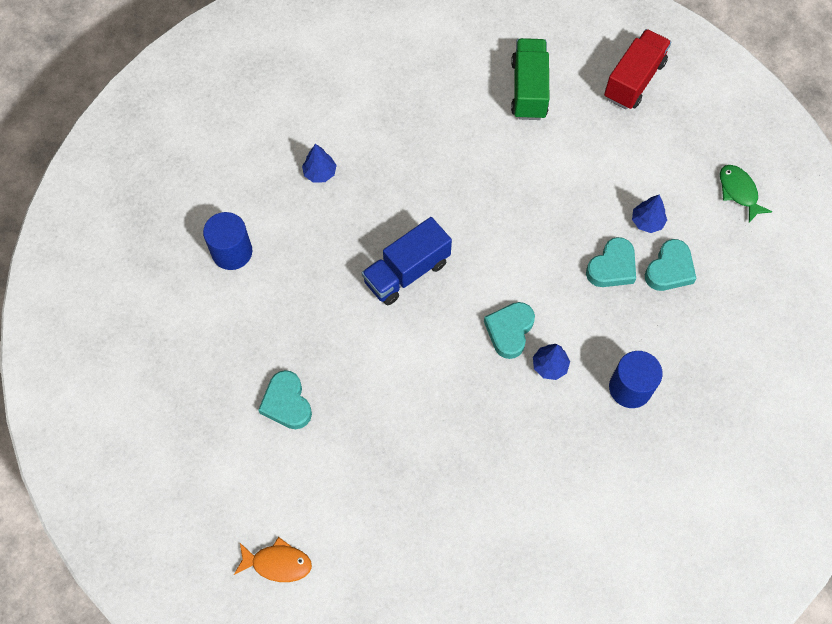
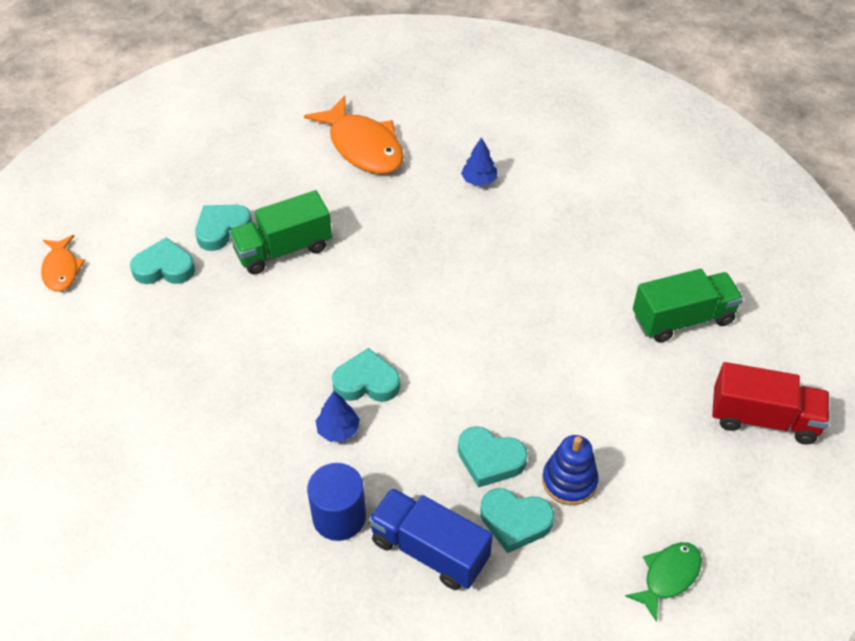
camera: 70 degrees right, 15 degrees down
(232, 252) = (363, 146): blue cylinder -> orange fish
(315, 465) = (164, 268): none -> turquoise heart
(335, 356) = (283, 249): none -> green truck
(407, 272) = (399, 277): blue truck -> blue truck (429, 550)
(647, 222) = (569, 481): blue tree -> blue stacking toy

